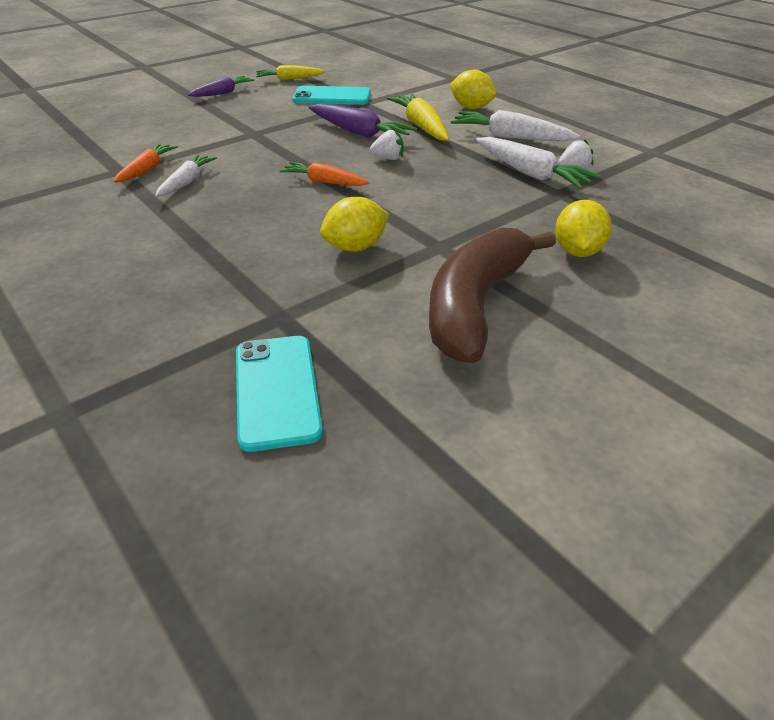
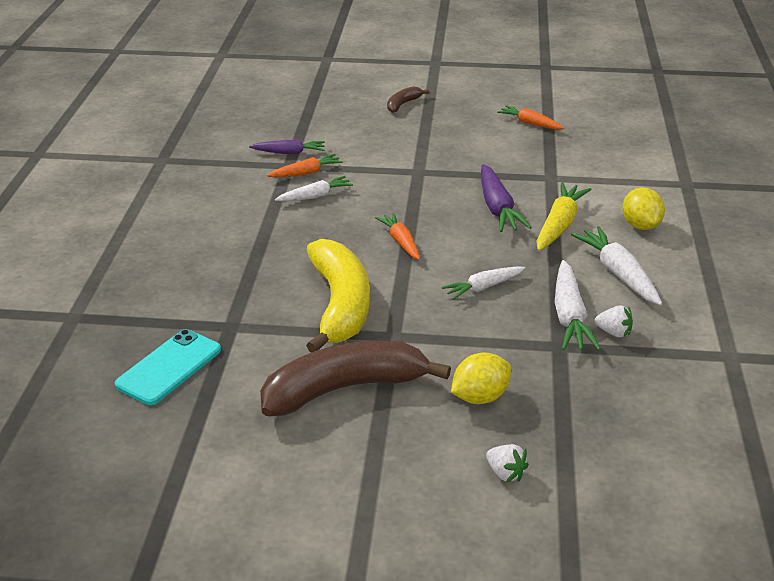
camera: 45 degrees right, 5 degrees down
(160, 97) = (403, 104): none -> brown banana
(223, 93) = (455, 118): purple carrot -> purple carrot (289, 153)
(289, 79) = (530, 123): yellow carrot -> orange carrot
(332, 97) = (535, 159): turquoise phone -> none
(355, 247) = (340, 305): yellow lemon -> yellow banana
(388, 158) = (479, 244): white strawberry -> white strawberry (505, 473)
(443, 183) = (483, 287): none -> white carrot

